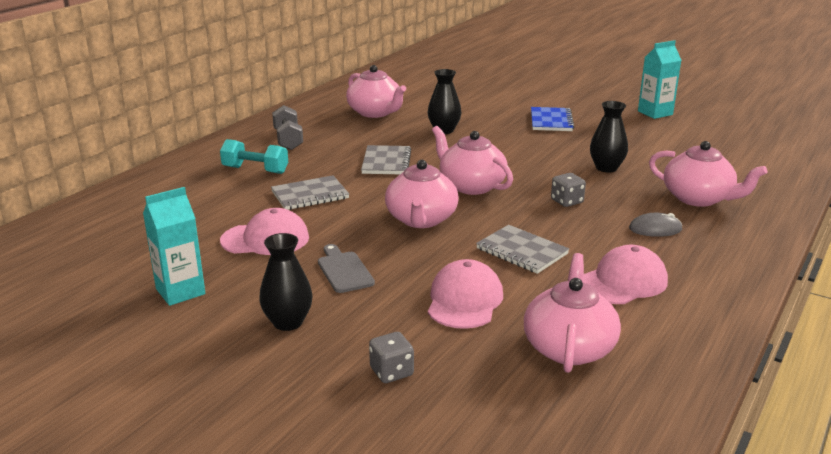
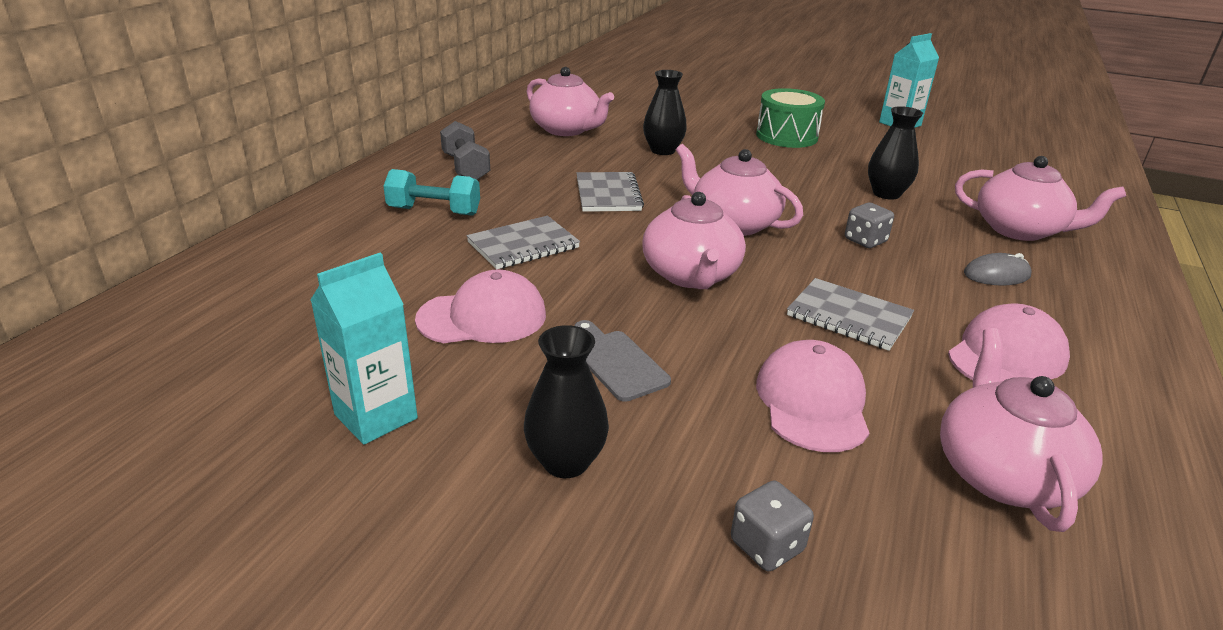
camera: 10 degrees left, 5 degrees up
(551, 121) = (786, 136): blue notebook -> green drum

